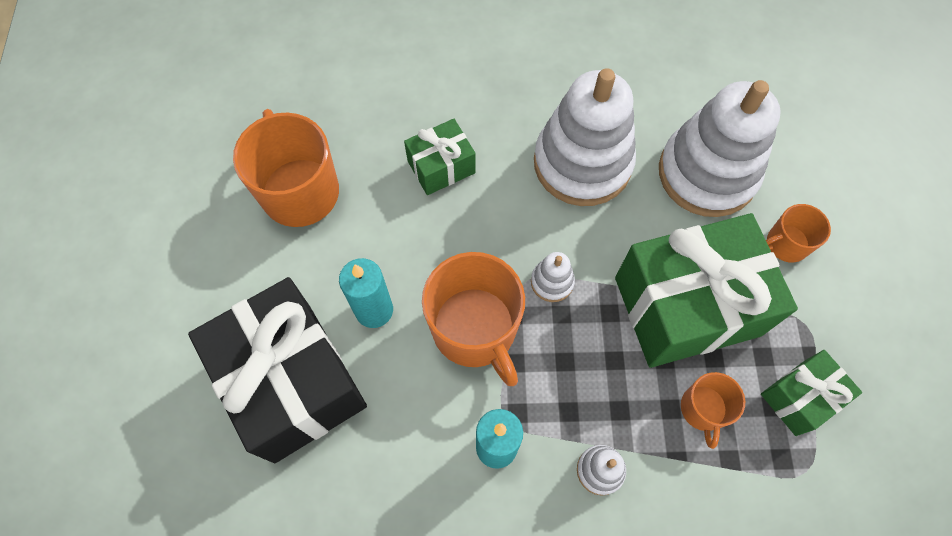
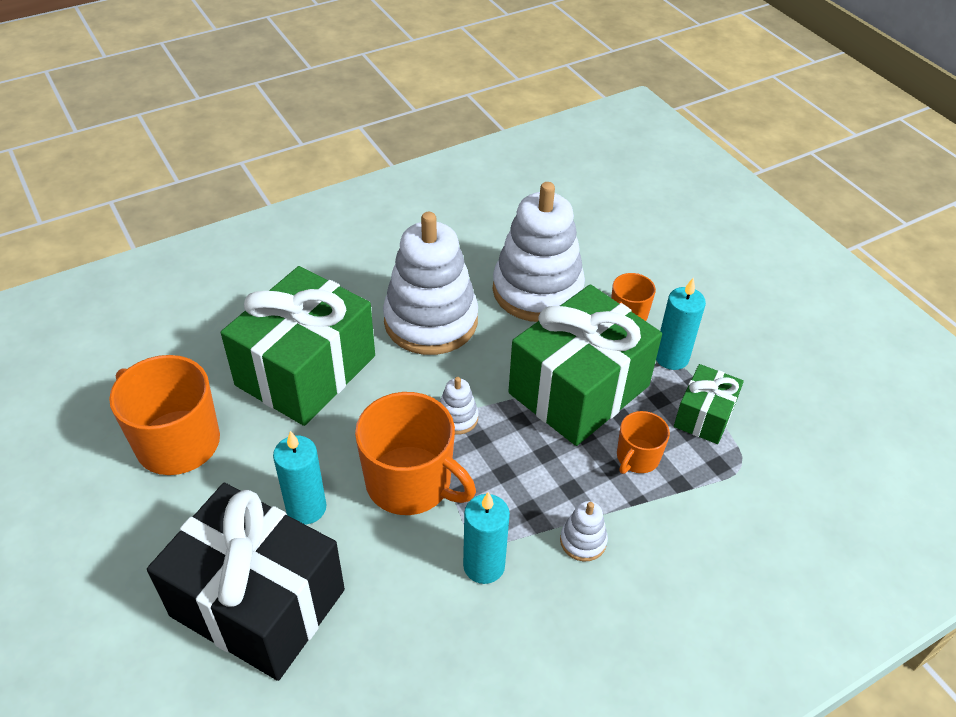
camera: 30 degrees left, 20 degrees down
(441, 167) = (306, 370): green gift -> green gift, size x2.03
(703, 409) = (637, 457): orange mug -> orange mug turned 60 degrees clockwise
(804, 314) = (671, 357): none -> turquoise candle

